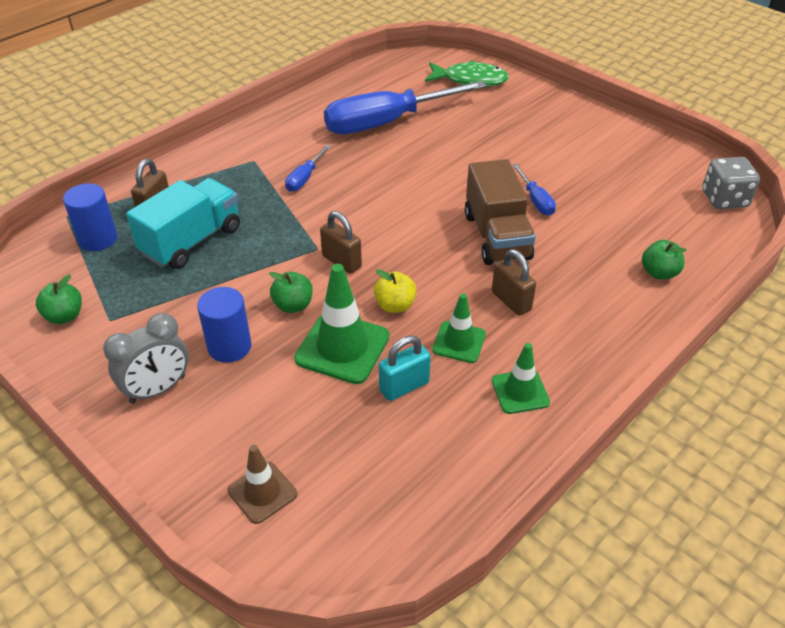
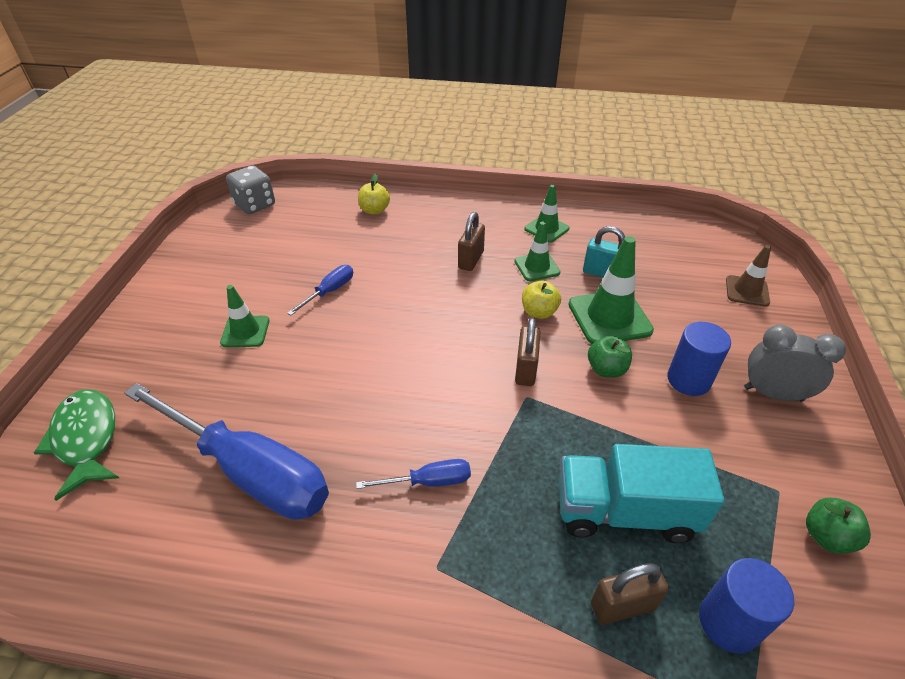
camera: 125 degrees left, 0 degrees up
(497, 236) = (401, 294): brown truck -> none
(519, 149) = (245, 331): none -> green traffic cone
(659, 273) = (374, 210): green apple -> yellow apple

